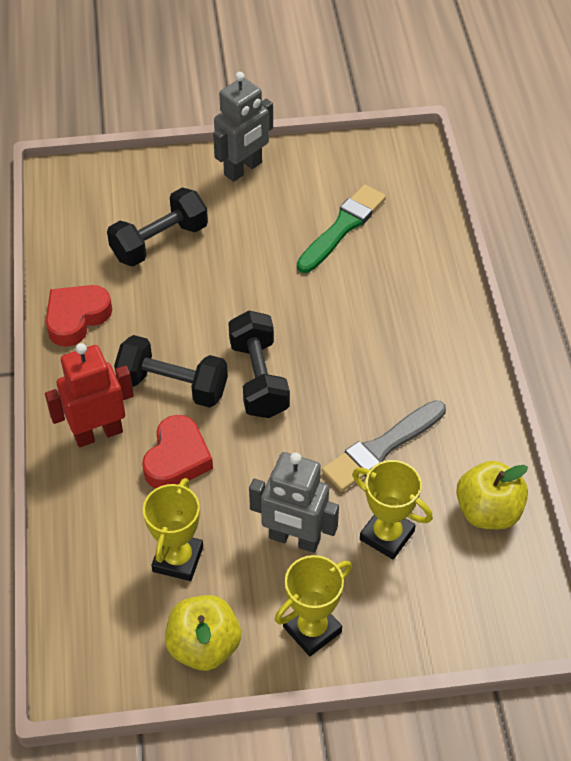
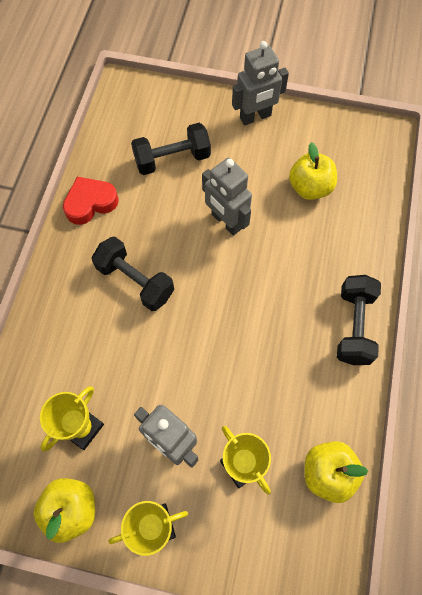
camera: 20 degrees right, 15 degrees up
(98, 433) = (68, 302): red robot -> none
(177, 458) = (114, 343): red heart -> none
(257, 291) = (226, 222): none -> grey robot
(259, 378) = (199, 296): black dumbbell -> black dumbbell (354, 326)
(342, 227) = (310, 188): green brush -> yellow apple
(381, 448) = (267, 387): grey brush -> none

